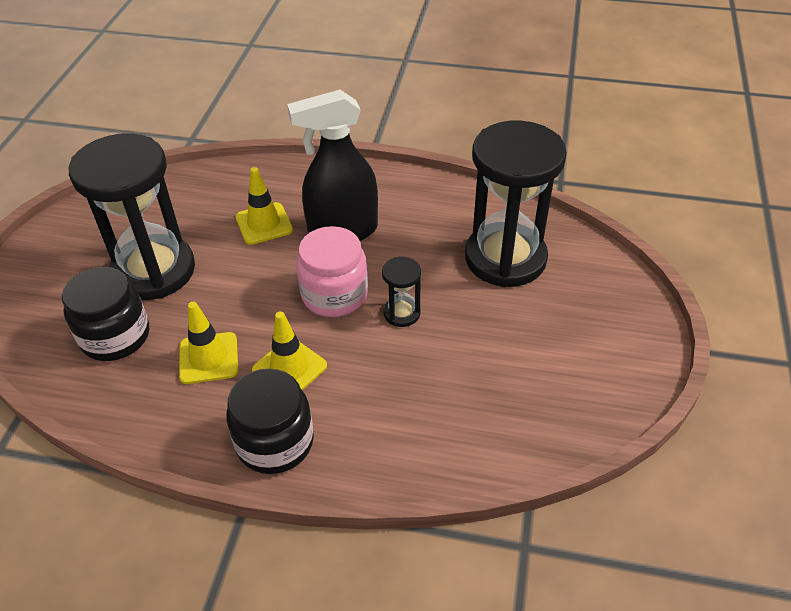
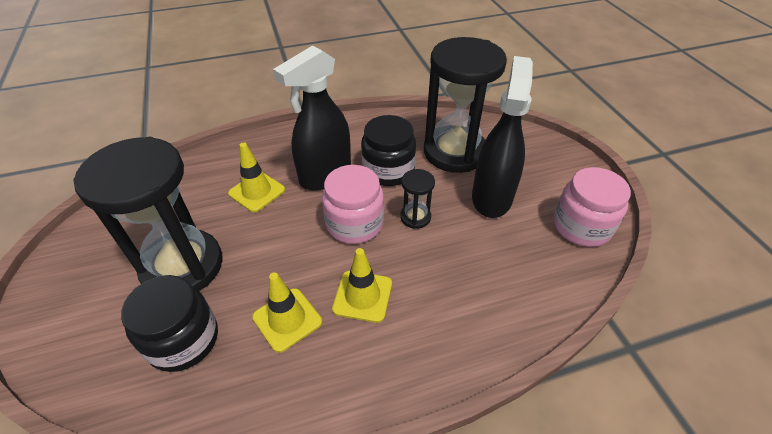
camera: 30 degrees left, 0 degrees up
(275, 442) = (397, 364): black jar -> black jar (388, 170)
(504, 326) = (491, 197): none -> black spray bottle
(583, 401) = (581, 226): none -> pink jar

